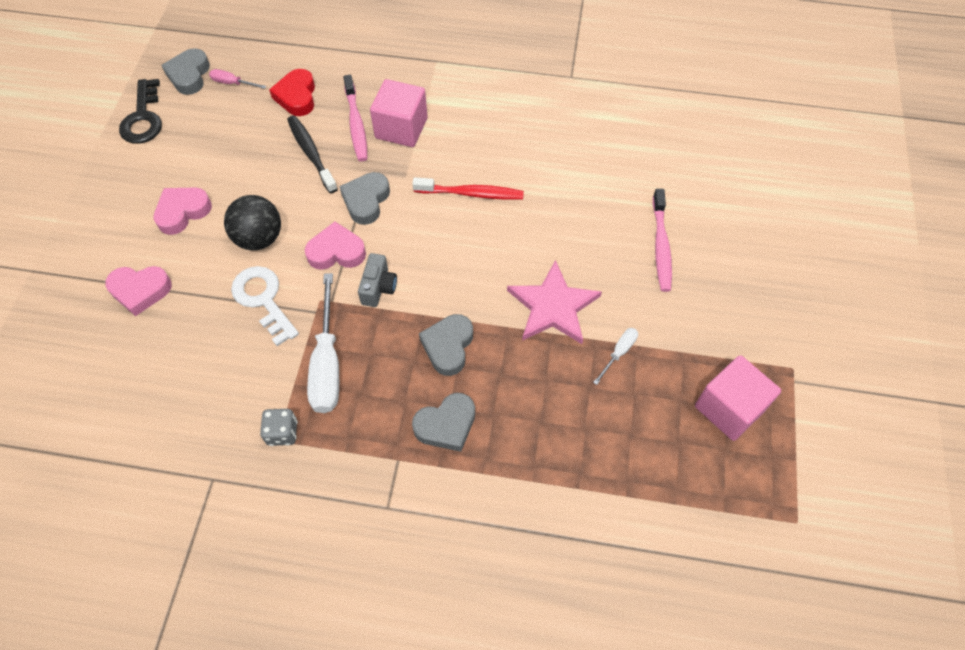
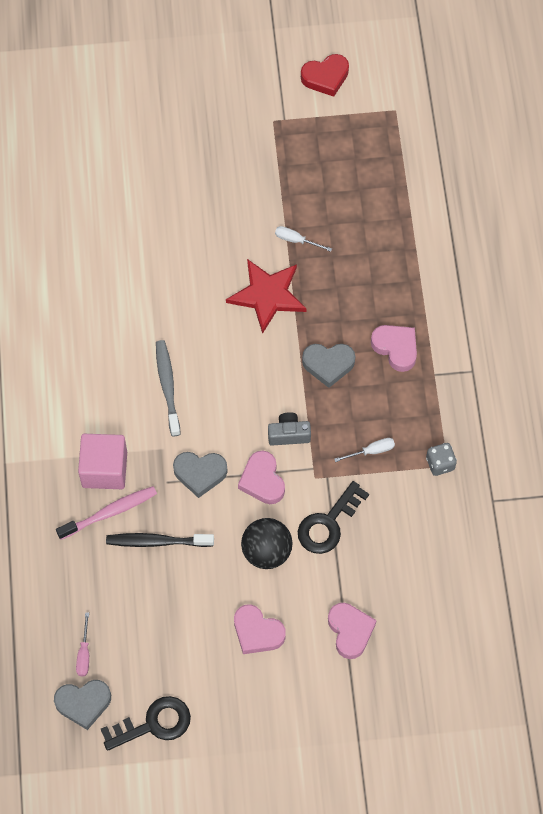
camera: 105 degrees left, 5 degrees up
(263, 300) = (328, 523): white key -> black key
(297, 96) = (87, 582): red heart -> red heart (325, 77)
(311, 153) = (157, 541): black toothbrush -> black toothbrush turned 45 degrees clockwise
(327, 363) = (371, 451): white screwdriver -> white screwdriver, size x0.48
(446, 425) = (396, 348): grey heart -> pink heart
(471, 193) = (167, 386): red toothbrush -> grey toothbrush
(553, 306) = (267, 295): pink star -> red star
(661, 245) = (183, 225): pink toothbrush -> none
(729, 408) = (320, 159): pink cube -> none

